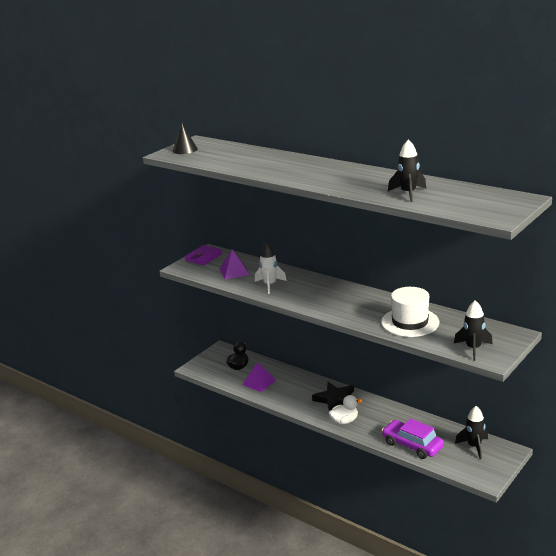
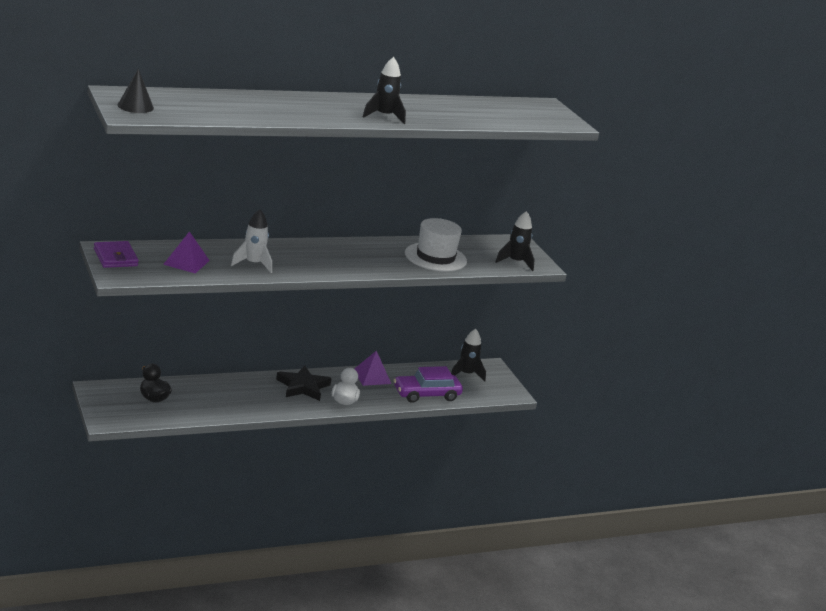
camera: 65 degrees left, 0 degrees up
(259, 382) = (204, 403): purple pyramid -> purple pyramid (372, 376)
(408, 193) = (465, 115): black rocket -> black rocket (384, 116)

